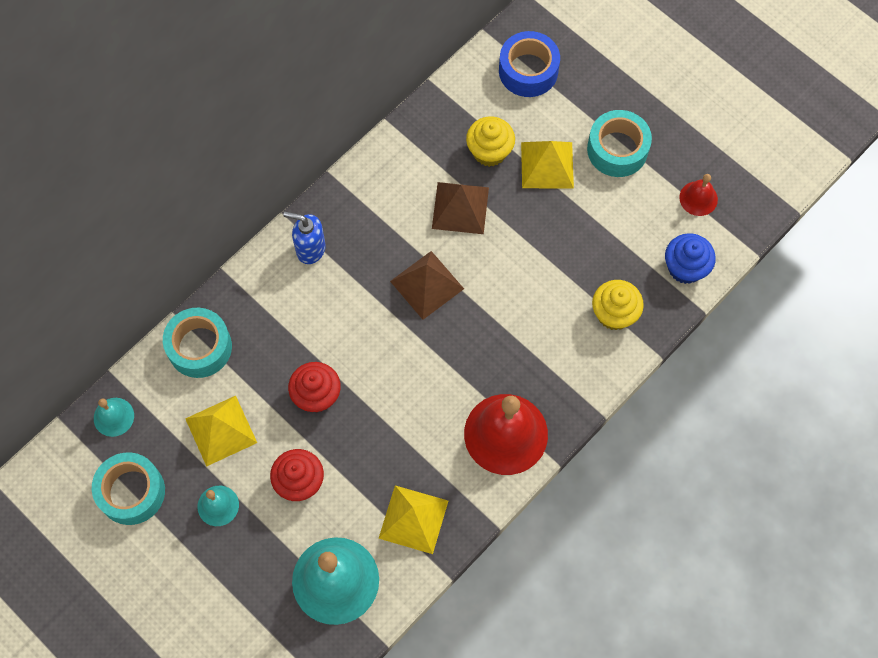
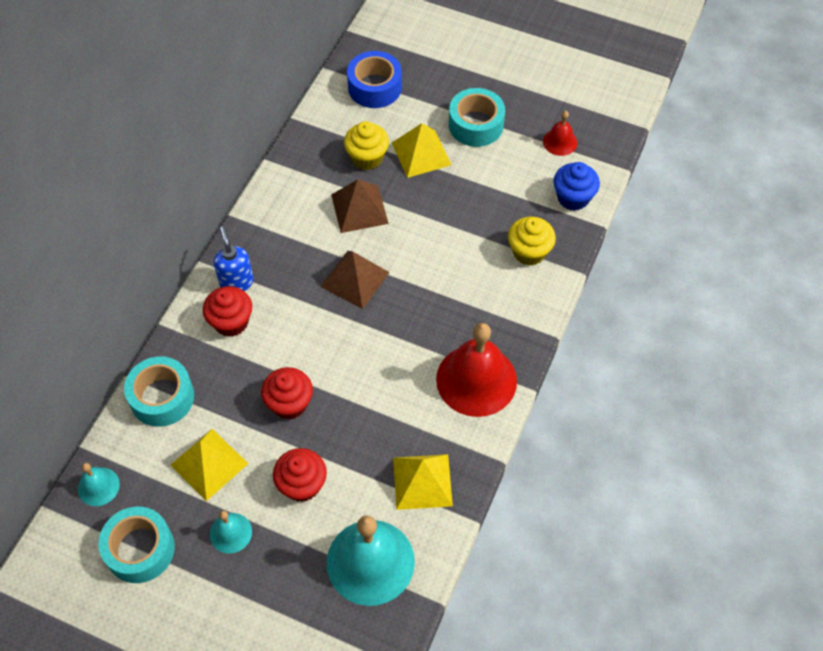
camera: 20 degrees left, 10 degrees down
(290, 290) = (231, 322): none -> red cupcake
(310, 249) = (236, 282): blue soap dispenser -> blue soap dispenser turned 75 degrees clockwise

